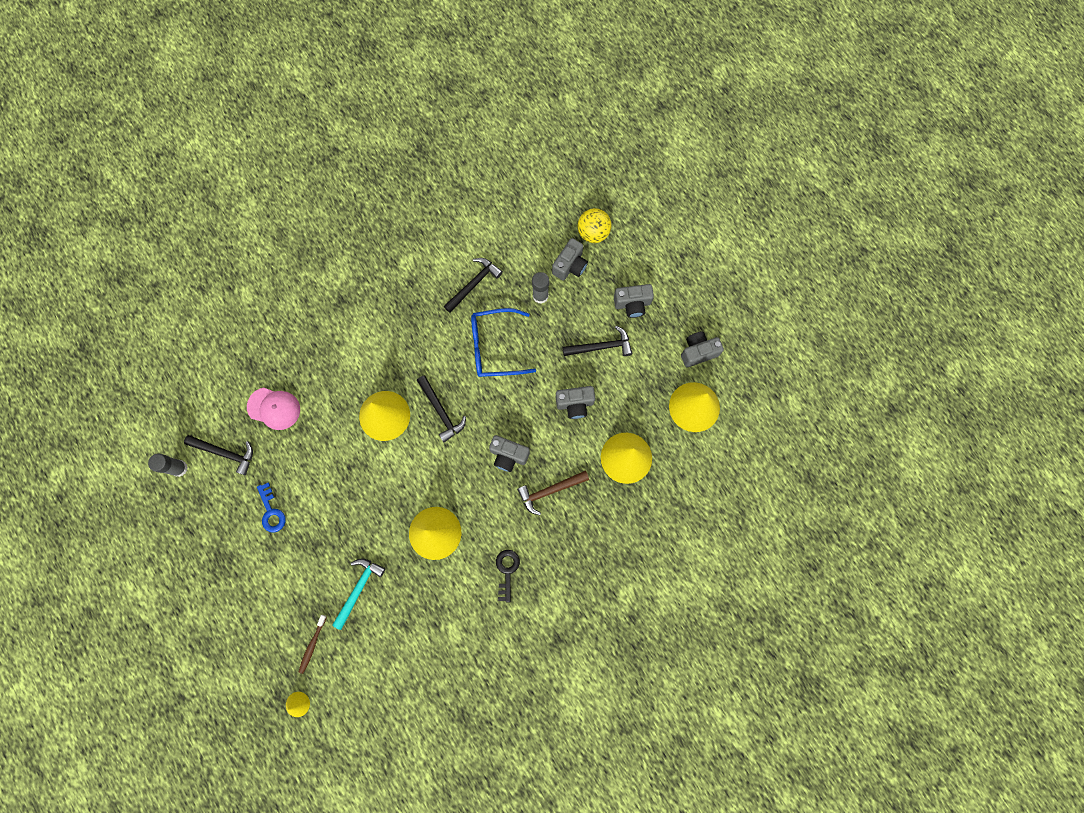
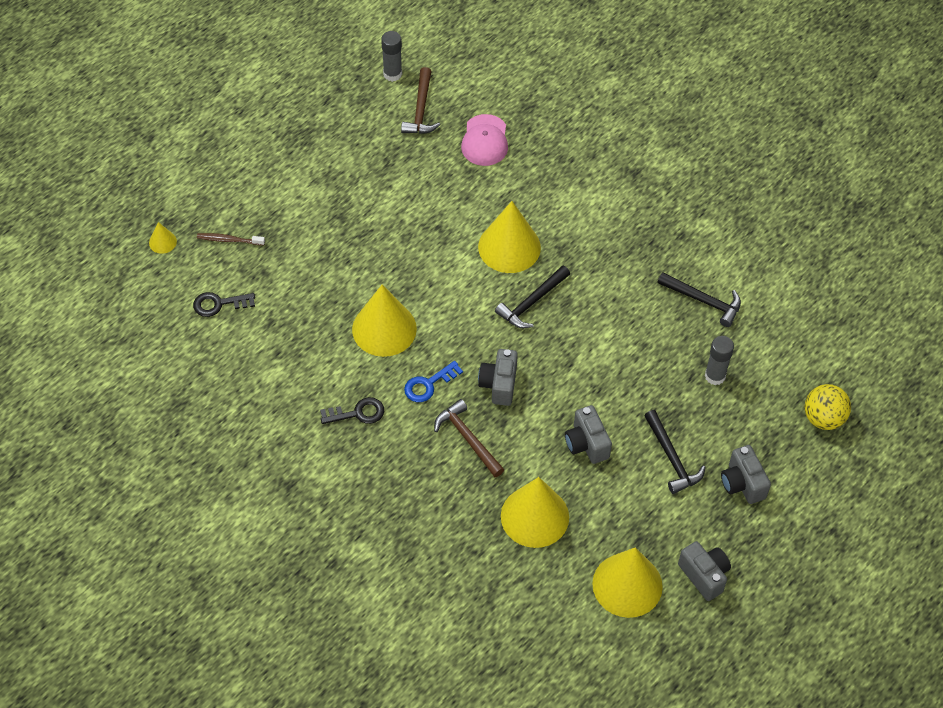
camera: 75 degrees right, 20 degrees down
(225, 453) = (421, 110): black hammer -> brown hammer
(271, 511) = (367, 167): blue key -> blue key (429, 384)
(359, 589) = (301, 269): turquoise hammer -> none
(375, 665) = (219, 304): none -> black key
(495, 347) = (631, 341): blue glasses -> none
(570, 266) = (767, 401): grey camera -> none

